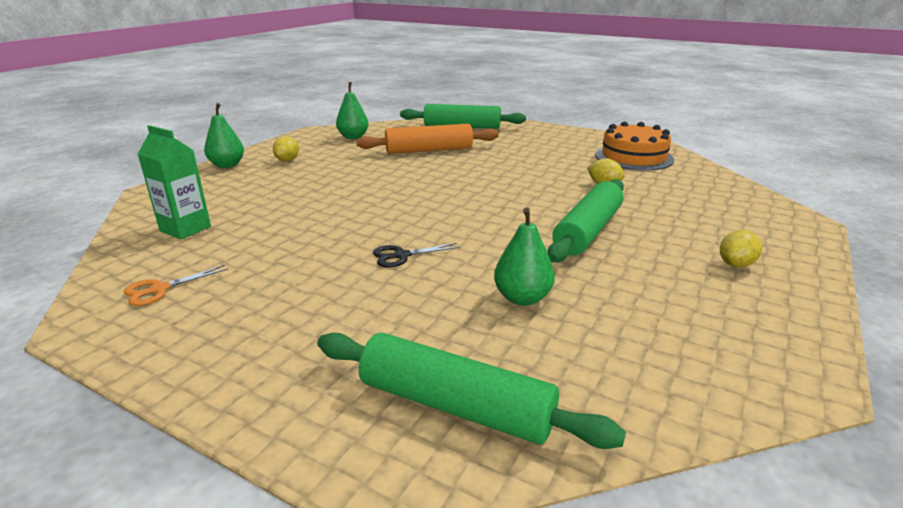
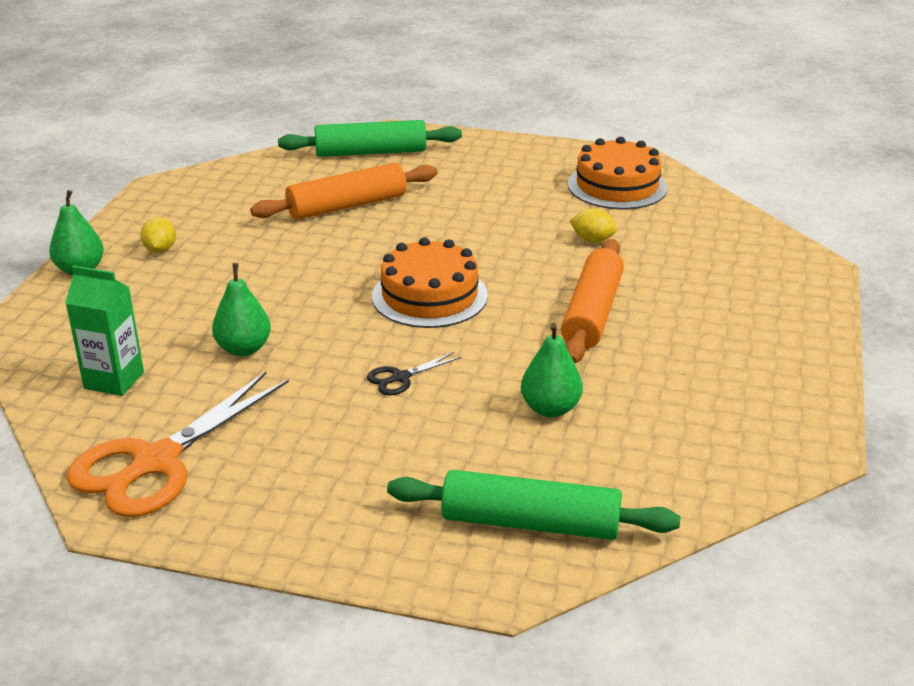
camera: 15 degrees left, 5 degrees up
(160, 289) = (156, 462): orange scissors -> orange scissors, size x2.32
(353, 137) = (225, 192): green pear -> green pear (244, 349)
(457, 205) = (429, 296): none -> orange cake
(588, 231) = (592, 313): green rolling pin -> orange rolling pin
(736, 264) = (751, 335): yellow lemon -> none

